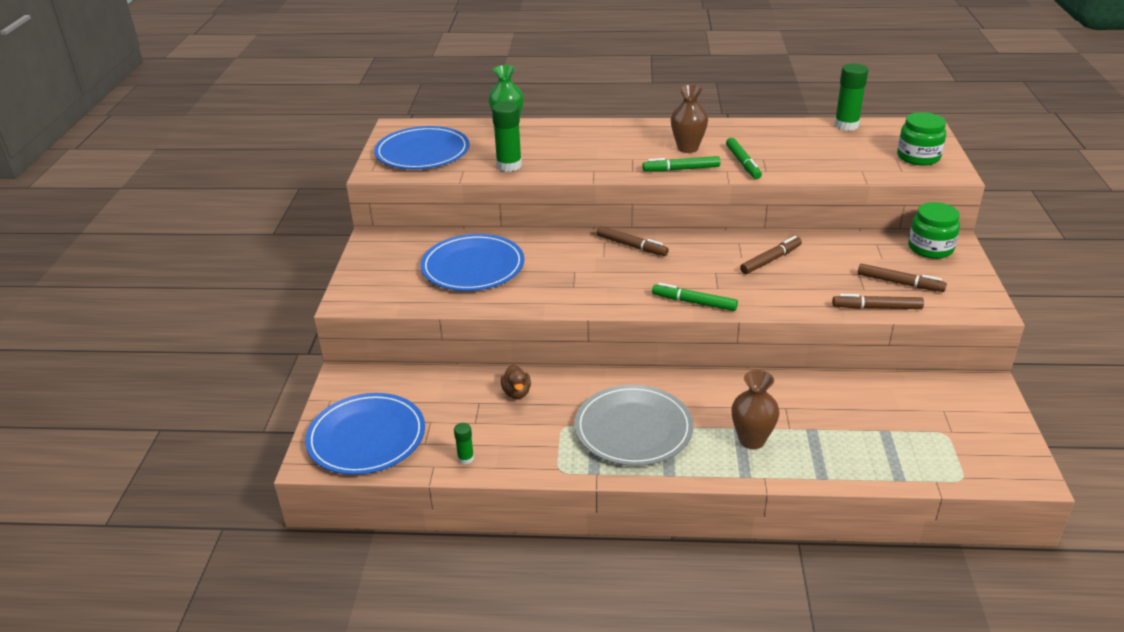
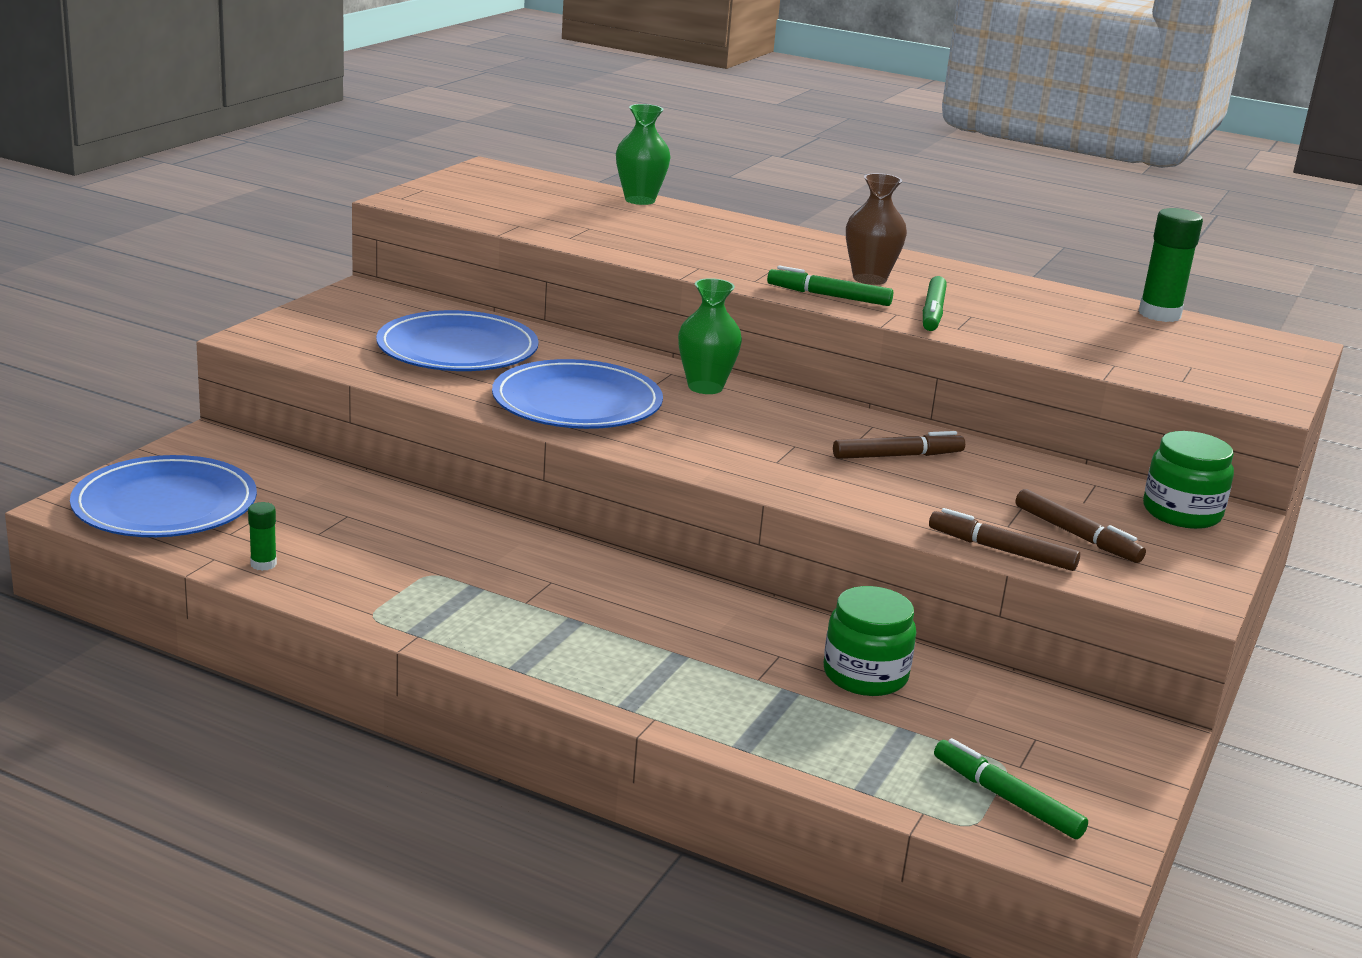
camera: 20 degrees right, 10 degrees down
(422, 152) = (489, 197): blue plate -> blue plate (577, 402)
(509, 165) = (587, 235): green glue stick -> none
(516, 393) = (409, 521): brown duck -> none
(631, 246) = (705, 387): brown marker -> green vase
(633, 429) = (525, 606): grey plate -> none
(694, 302) = (721, 466): green marker -> green marker (1006, 798)
(751, 440) = (684, 673): brown vase -> none
(918, 157) = (1233, 373): green jar -> green jar (865, 675)

